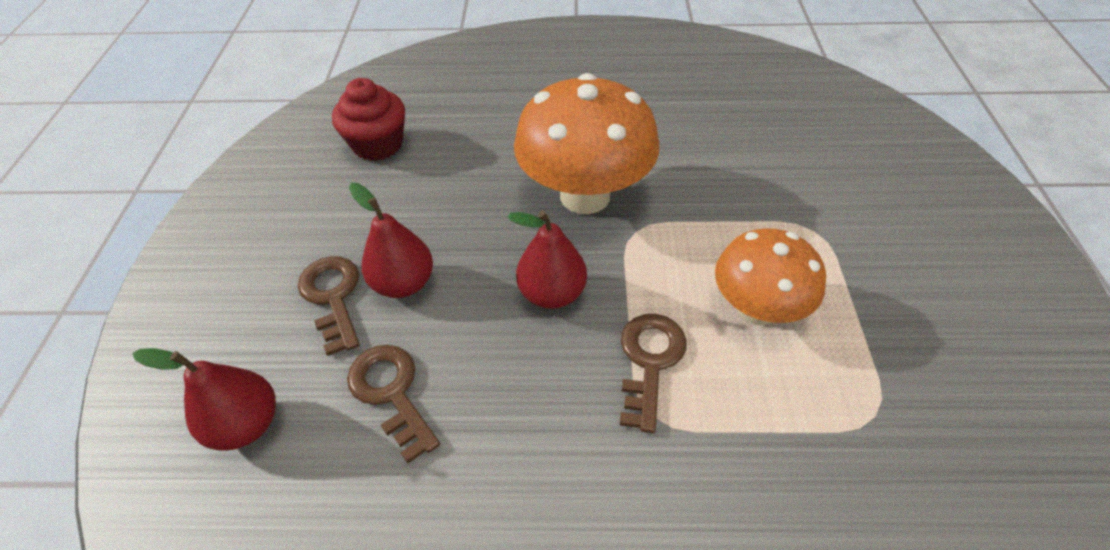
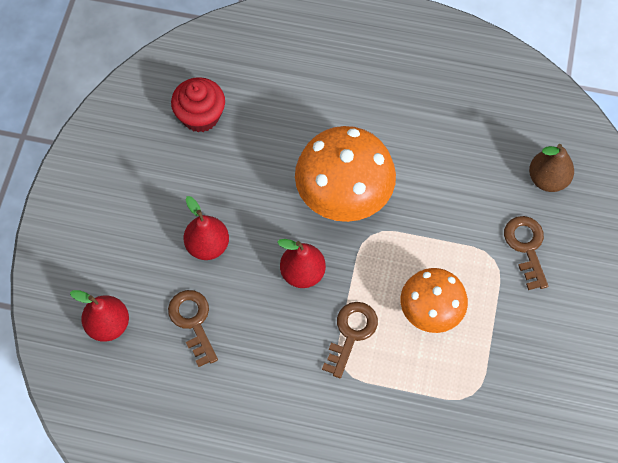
camera: 10 degrees right, 15 degrees up
(333, 297) = (161, 247): brown key -> brown key (526, 247)
(835, 137) = (547, 179): none -> brown pear

